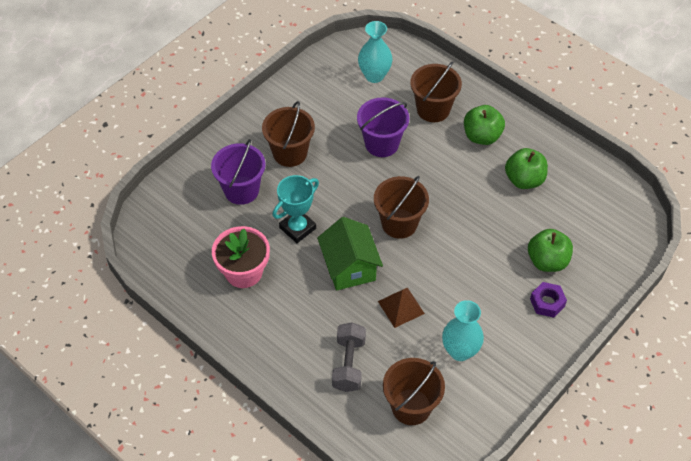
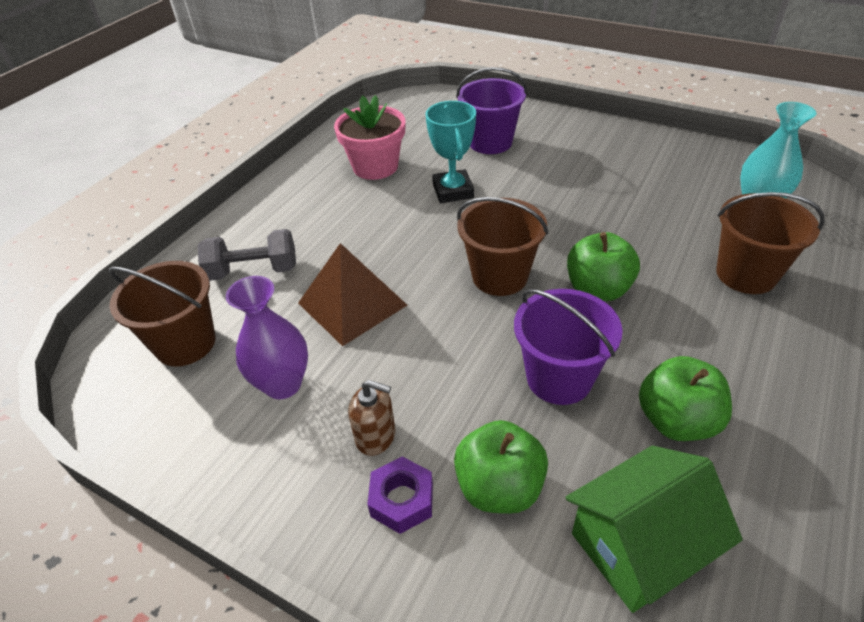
camera: 80 degrees right, 10 degrees down
(290, 153) = (566, 163): brown bucket -> none
(297, 228) = (453, 191): turquoise trophy -> turquoise trophy turned 45 degrees clockwise
(349, 267) = (406, 244): green house -> green house (638, 547)
(382, 144) = (636, 234): purple bucket -> purple bucket (559, 378)
(401, 307) = (352, 304): brown pyramid -> brown pyramid, size x1.52
(460, 351) = (283, 384): turquoise vase -> purple vase
(482, 136) = (736, 343): green apple -> green apple (598, 289)
(507, 308) = (376, 436): none -> brown soap dispenser

